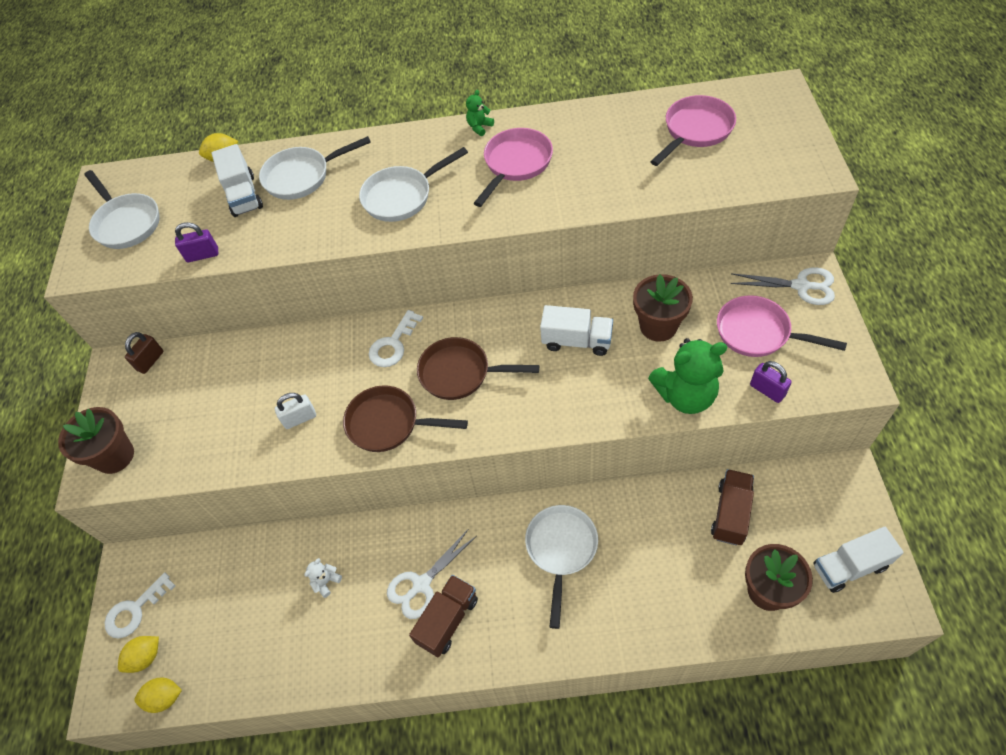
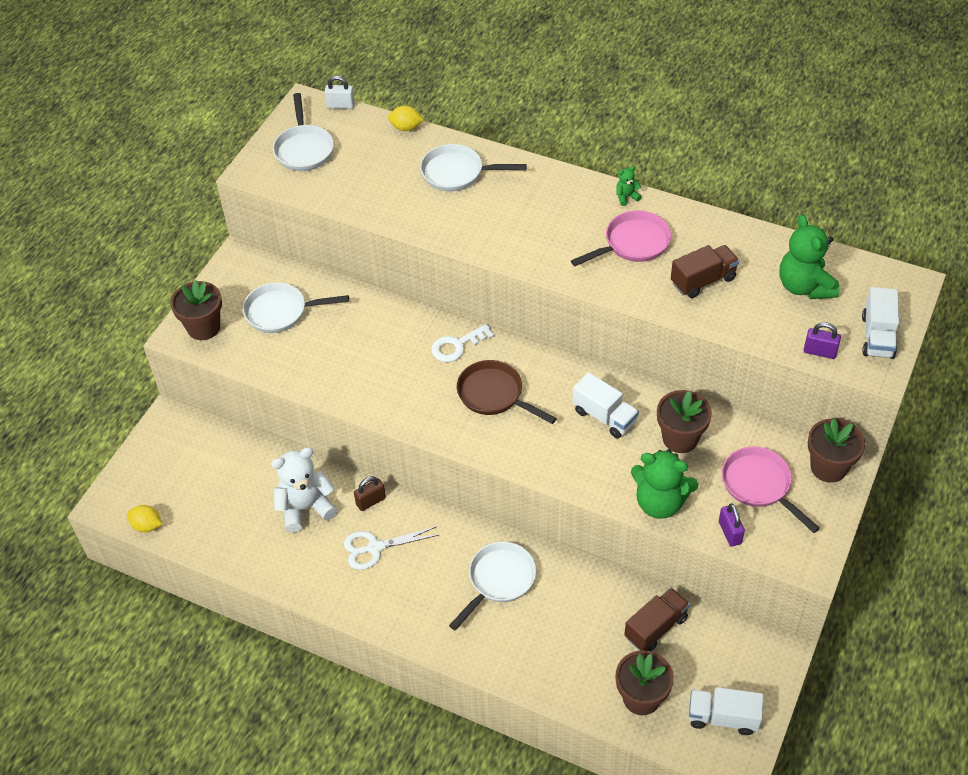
camera: 25 degrees right, 5 degrees down
(135, 610) = (157, 454): white key -> none
(146, 657) = (148, 491): yellow lemon -> none
(150, 361) = (266, 267): brown padlock -> brown padlock (371, 501)
(202, 255) = (345, 203): purple padlock -> purple padlock (819, 352)
(243, 195) = (403, 168): white truck -> white truck (877, 336)
(300, 418) = (351, 367): white padlock -> white padlock (340, 105)
(326, 581) = (305, 507): white teddy bear -> white teddy bear, size x2.26
(389, 423) = (415, 405): brown pan -> none
(402, 196) = (524, 227): white pan -> white pan (281, 312)
(447, 620) = (378, 583): brown truck -> brown truck (703, 281)
(695, 131) = (804, 286): pink pan -> green teddy bear
(801, 286) = (828, 467): white scissors -> brown flower pot

